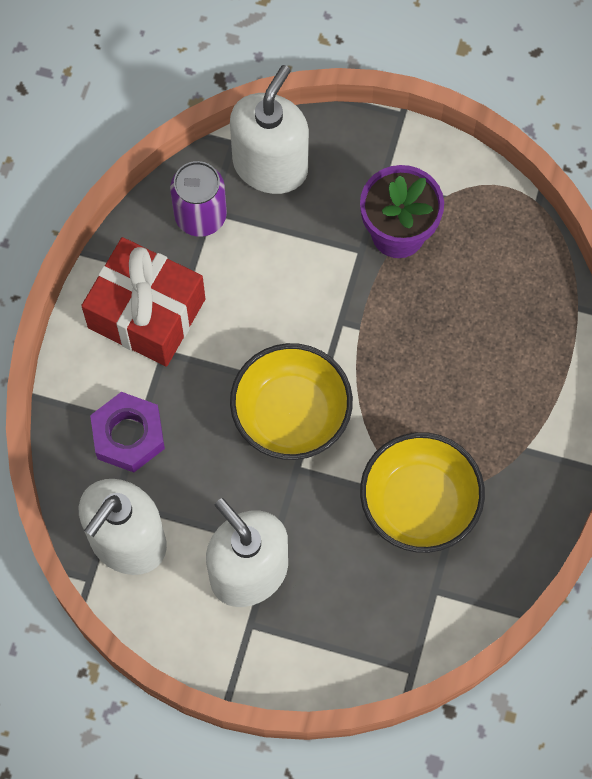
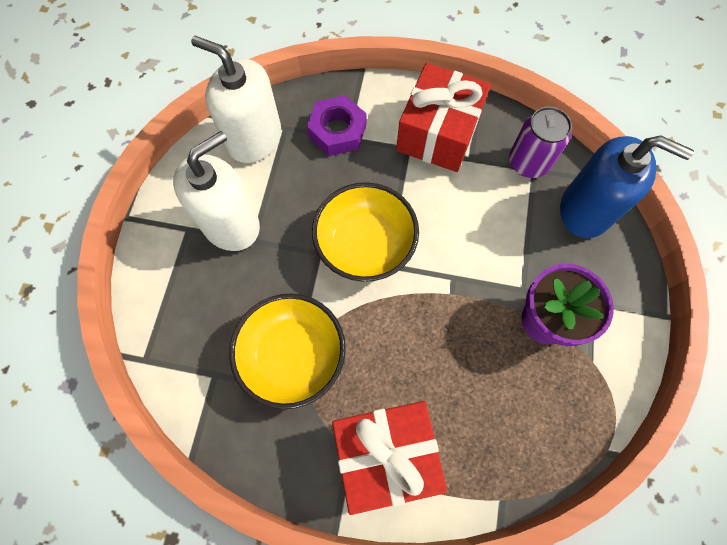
camera: 85 degrees right, 0 degrees up
(270, 165) = (585, 210): white soap dispenser -> blue soap dispenser
(529, 414) = (385, 454): none -> red gift

